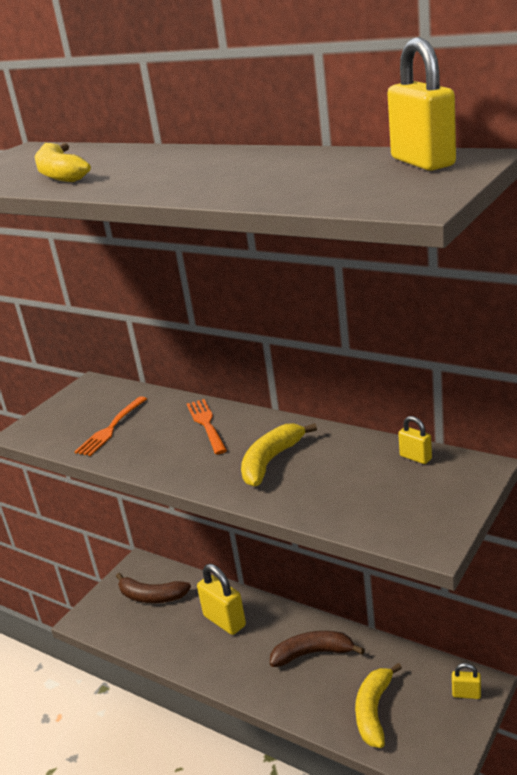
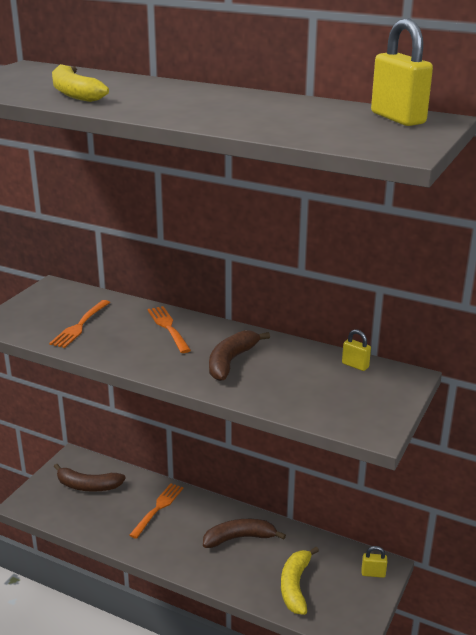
camera: 10 degrees left, 0 degrees up
(224, 621) = (158, 509): yellow padlock -> orange fork
(271, 461) = (231, 361): yellow banana -> brown banana

